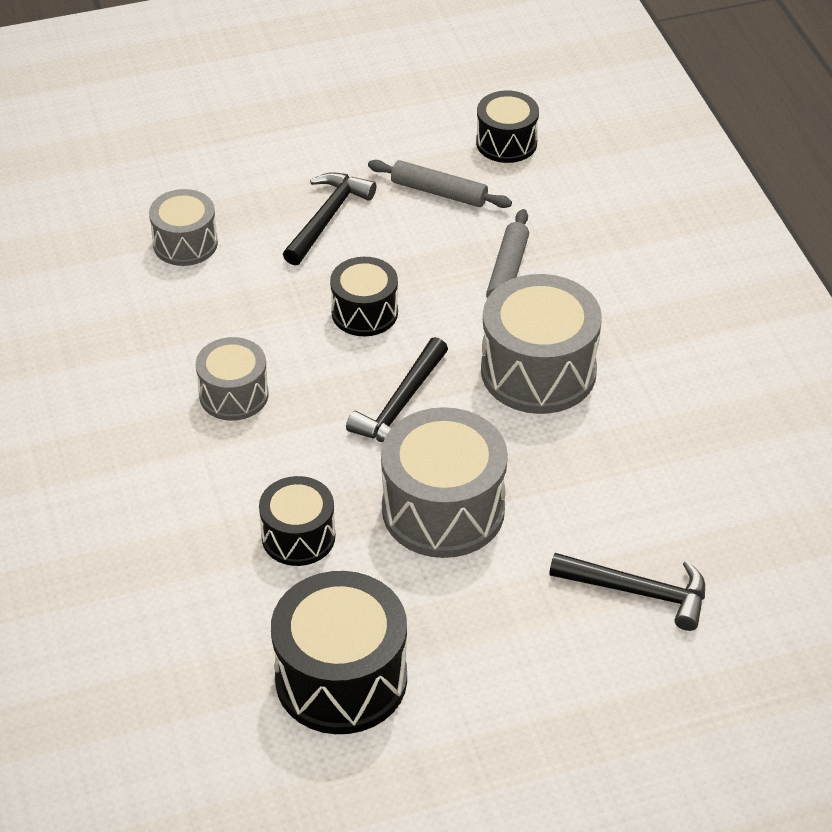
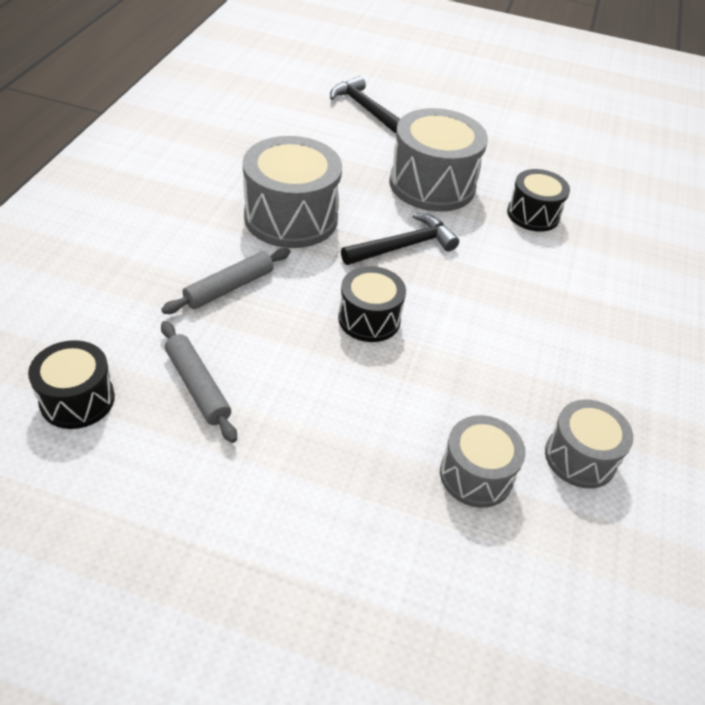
camera: 150 degrees left, 0 degrees up
(234, 395) = (519, 315): grey drum -> grey drum (580, 457)
(327, 218) = (321, 421): black hammer -> none
(341, 678) = (554, 151): black drum -> none

